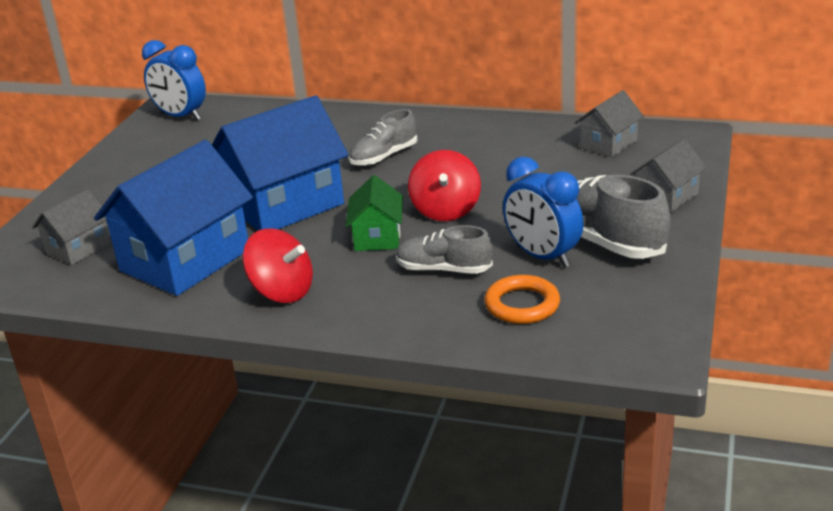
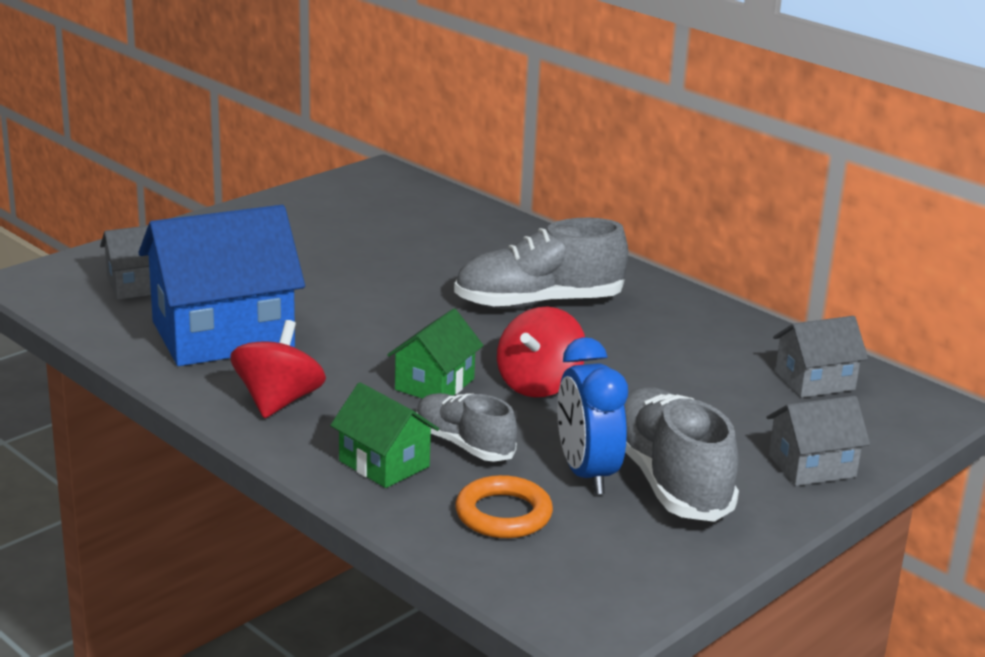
camera: 25 degrees right, 5 degrees down
(181, 116) = (378, 188): blue clock -> none
(282, 292) = (278, 402): red spinning top -> red spinning top turned 135 degrees counterclockwise
(284, 204) = (379, 315): blue house -> none
(384, 157) = (539, 303): grey shoe -> grey shoe, size x1.63
(405, 304) = (384, 464): none -> green house

